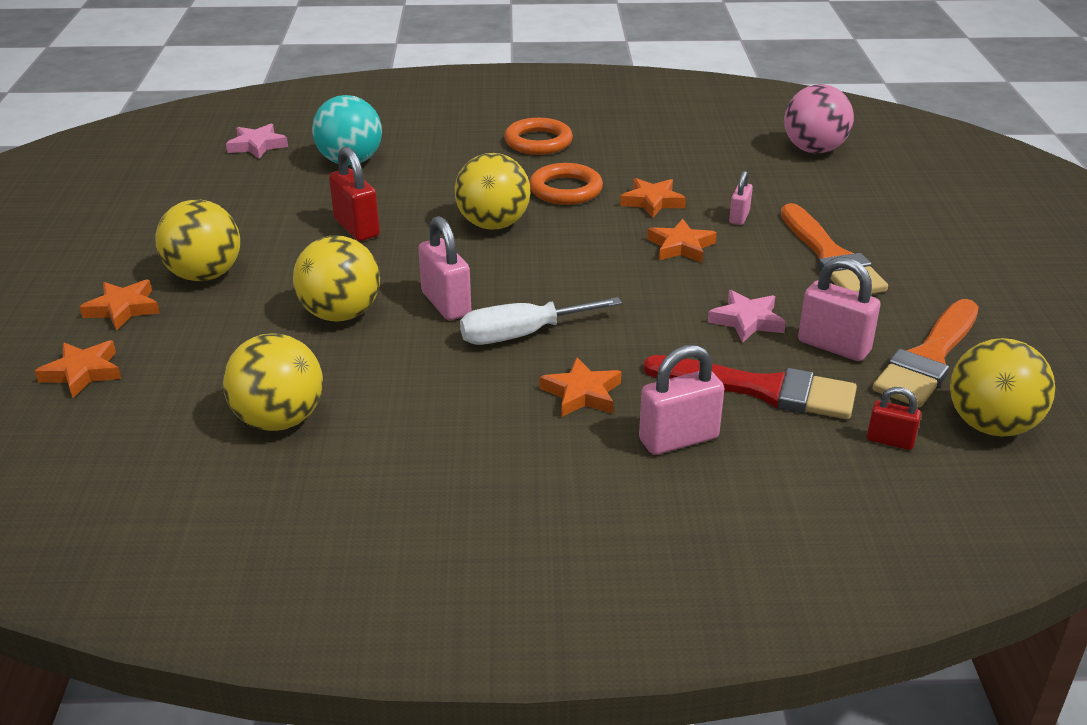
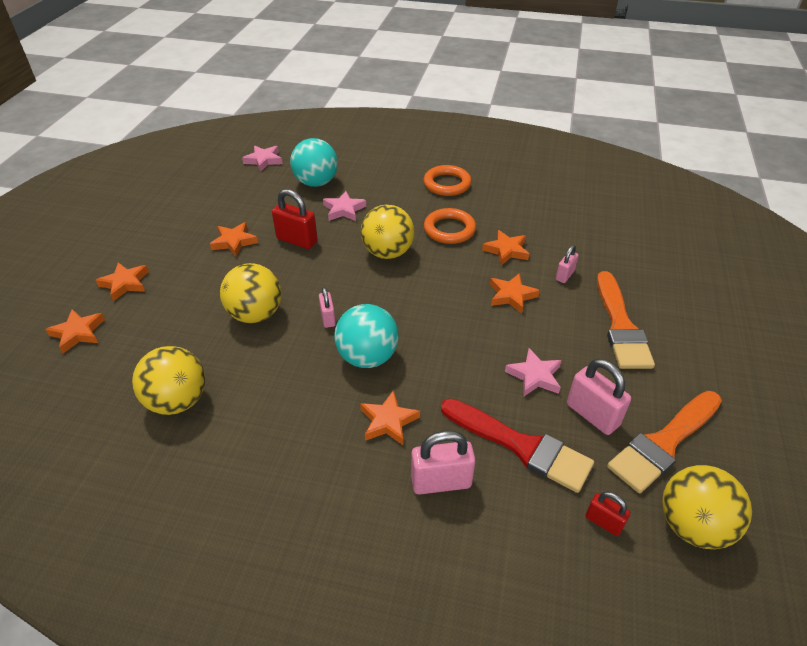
camera: 15 degrees right, 10 degrees up
(204, 275) = (186, 264): yellow ball -> none
(264, 241) = (234, 242): none -> orange star
(356, 228) = (297, 240): red padlock -> red padlock turned 45 degrees counterclockwise
(407, 187) = (344, 210): none -> pink star
(446, 304) = (328, 318): pink padlock -> pink padlock, size x0.59
(521, 335) = (367, 357): white screwdriver -> turquoise ball
(814, 150) = (644, 221): pink ball -> none

